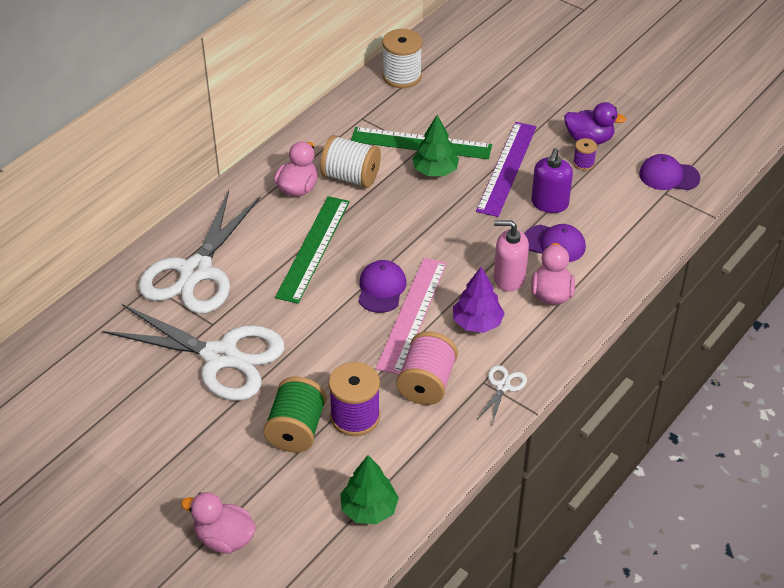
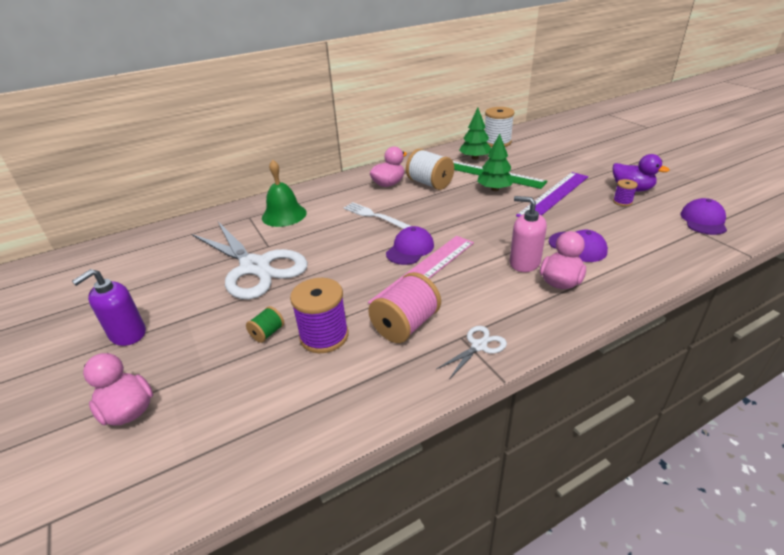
camera: 25 degrees right, 10 degrees down
(196, 272) = (284, 215): white scissors -> green bell
(296, 429) = (267, 333): green spool -> green spool, size x0.51
(313, 248) = (375, 216): green ruler -> white fork
(369, 509) = (275, 426): green tree -> green tree (475, 158)
(477, 323) = (479, 289): purple tree -> none
(549, 203) = (582, 221): purple soap dispenser -> purple soap dispenser (128, 334)
(668, 176) = (703, 220): purple cap -> purple cap turned 75 degrees clockwise

